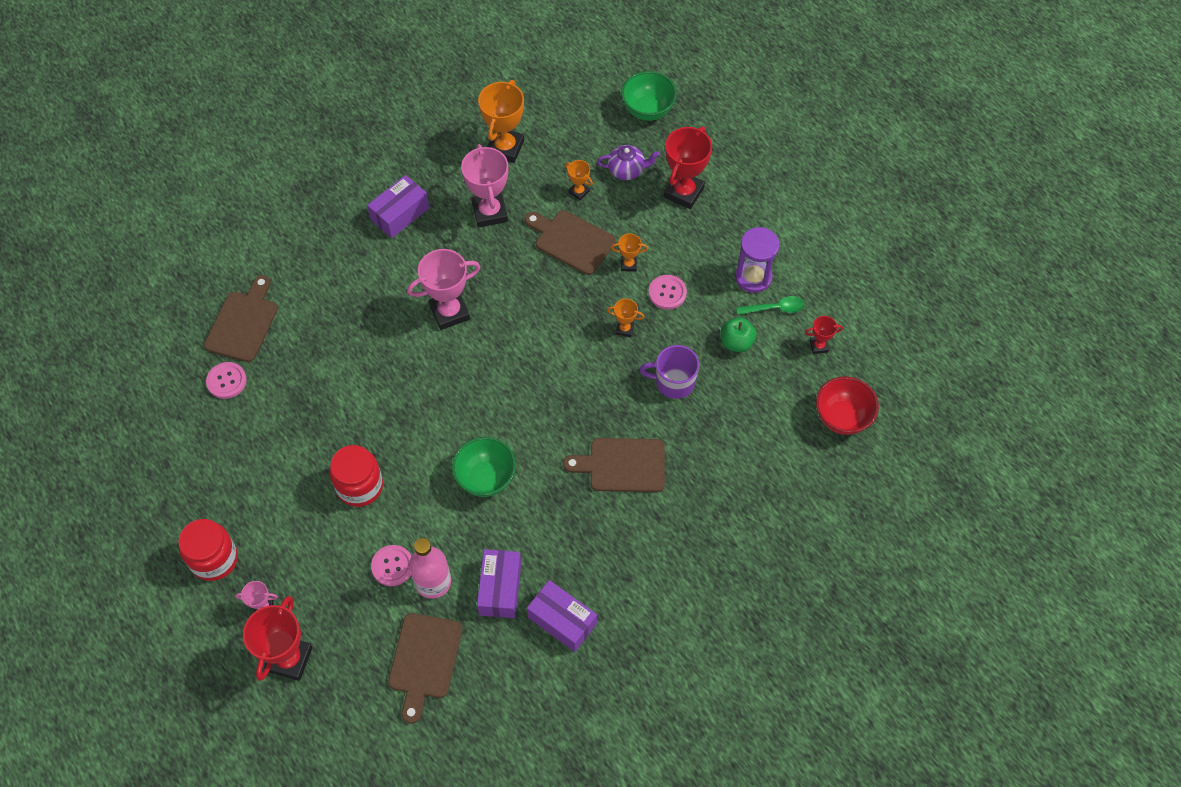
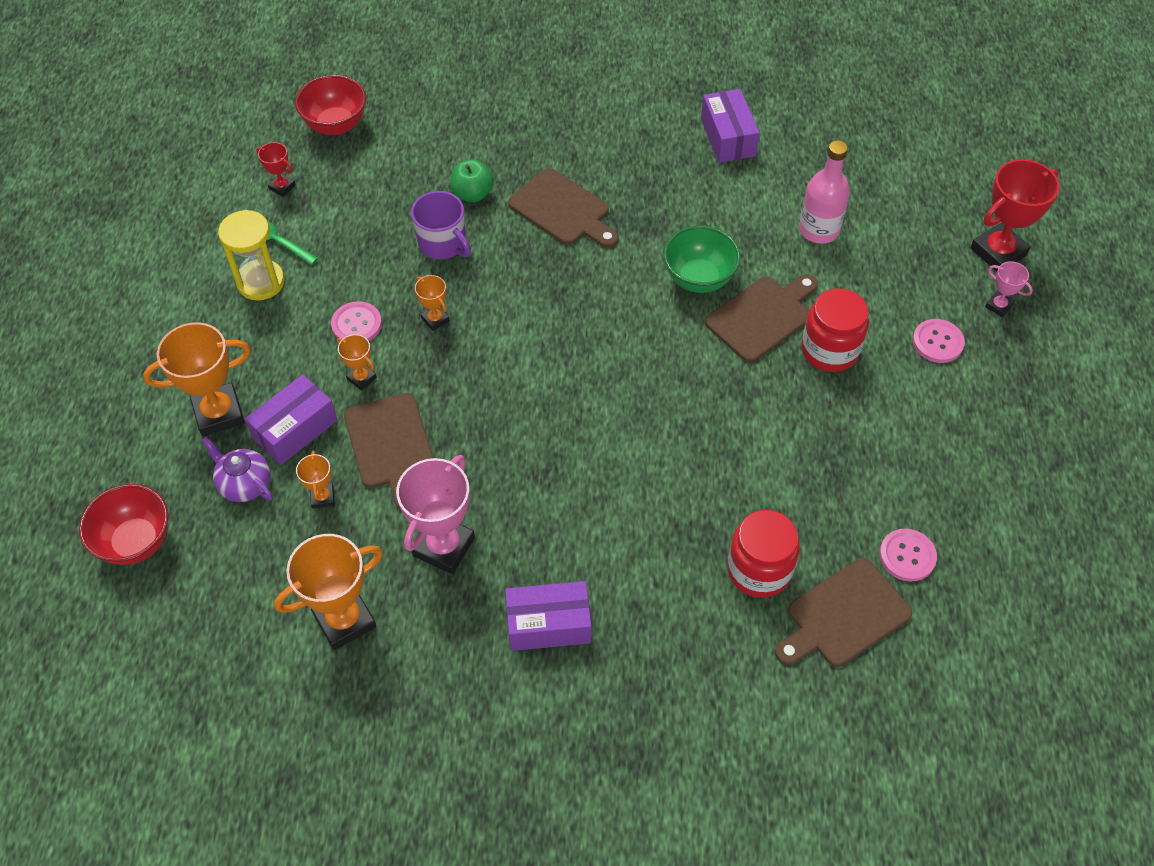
camera: 140 degrees left, 5 degrees down
(214, 559) = (1026, 378): red jar -> red jar (759, 570)
(392, 566) = (848, 264): pink button -> pink button (937, 342)
(424, 660) = (872, 180): brown cutting board -> brown cutting board (762, 316)
(449, 312) = (595, 460): pink trophy -> none
(500, 588) = (761, 189): purple box -> purple box (295, 429)
(648, 110) = (136, 542): green bowl -> red bowl
(683, 192) = (219, 413): red trophy -> orange trophy
(736, 342) = (348, 238): green apple -> green apple (472, 194)
(753, 277) = (261, 282): purple hourglass -> yellow hourglass

